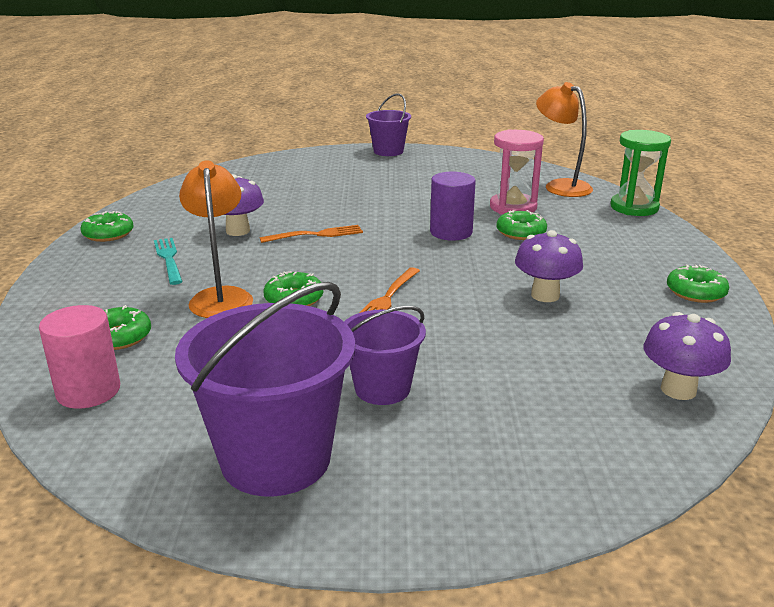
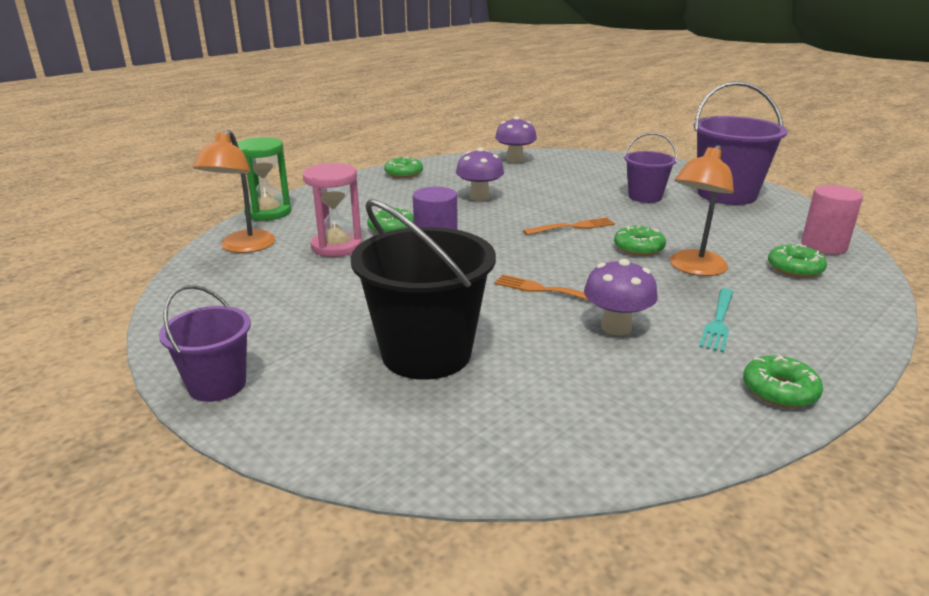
camera: 135 degrees left, 0 degrees up
(325, 185) = (426, 353): none -> black bucket

